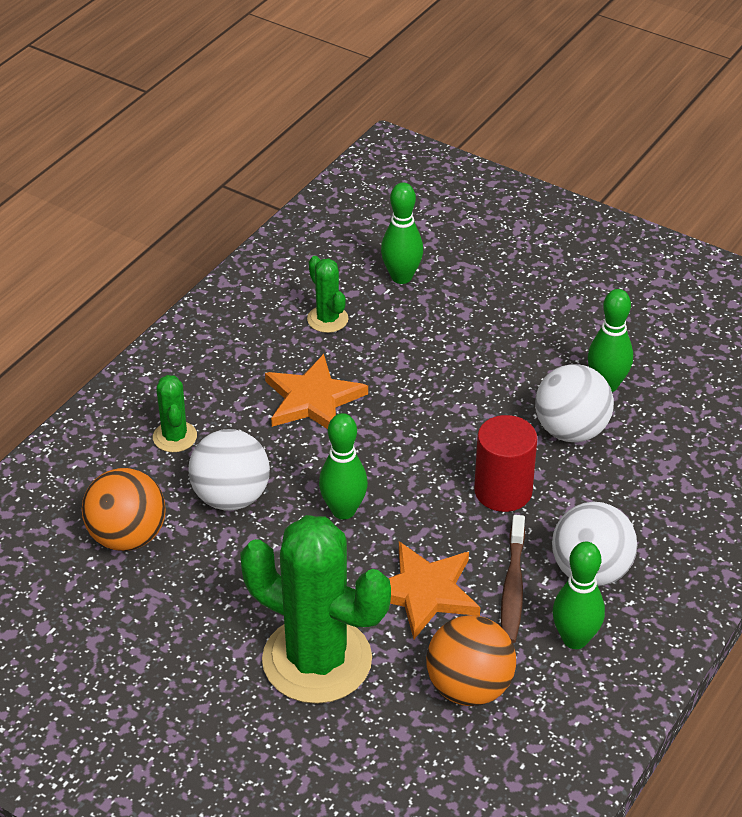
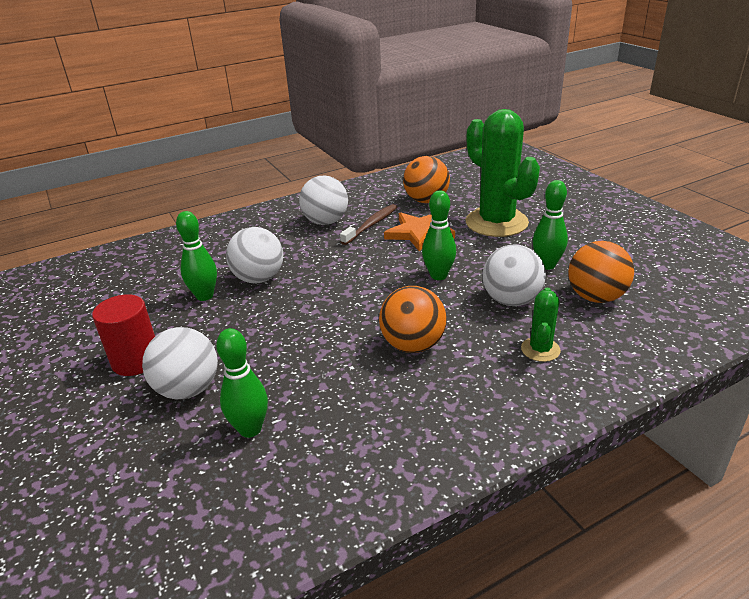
camera: 150 degrees left, 10 degrees down
(313, 399) = (413, 345): orange star -> orange ball
(327, 319) = (352, 409): green cactus -> none
(494, 288) = (188, 389): none -> white ball
(503, 491) = (333, 261): red cylinder -> red cylinder (136, 361)
(575, 639) = (361, 204): green bowling pin -> green bowling pin (546, 265)

